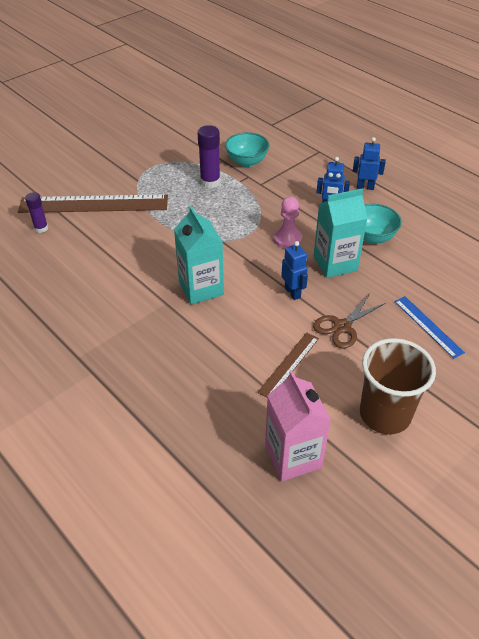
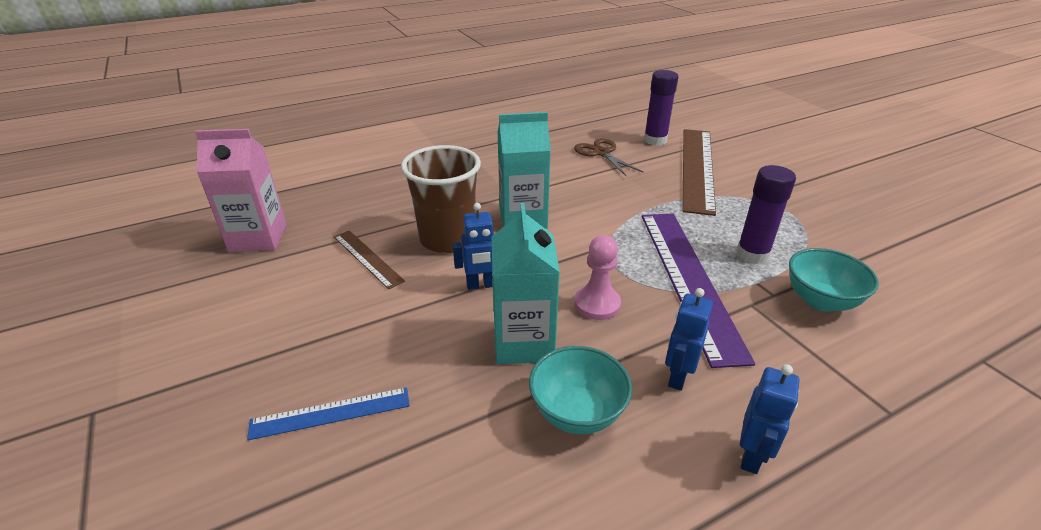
camera: 105 degrees right, 10 degrees down
(41, 228) = (655, 140): purple glue stick -> purple glue stick, size x1.59
(246, 205) = (689, 279): none -> purple ruler
(342, 326) = (394, 315): brown scissors -> brown scissors (601, 153)
(385, 414) = (238, 314): brown cup -> brown cup (448, 239)

